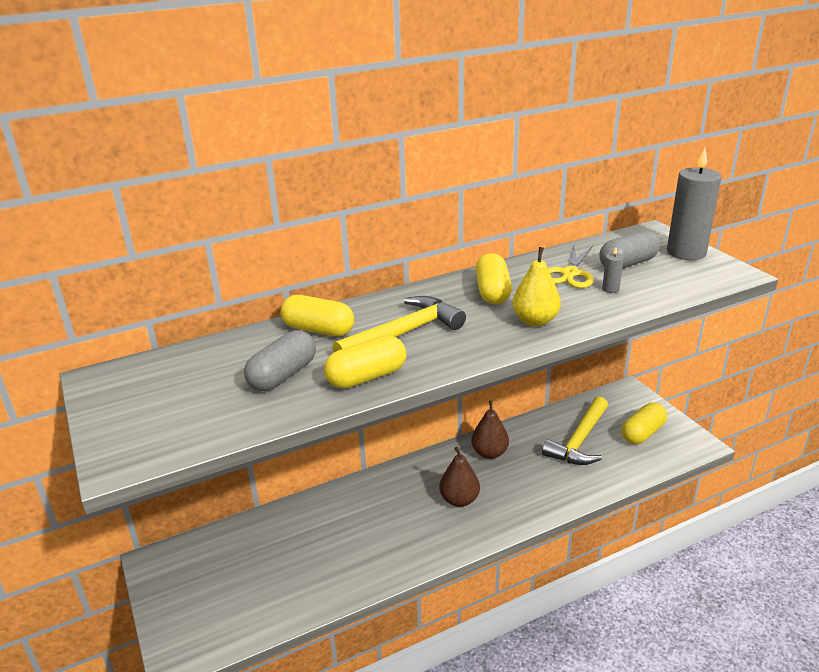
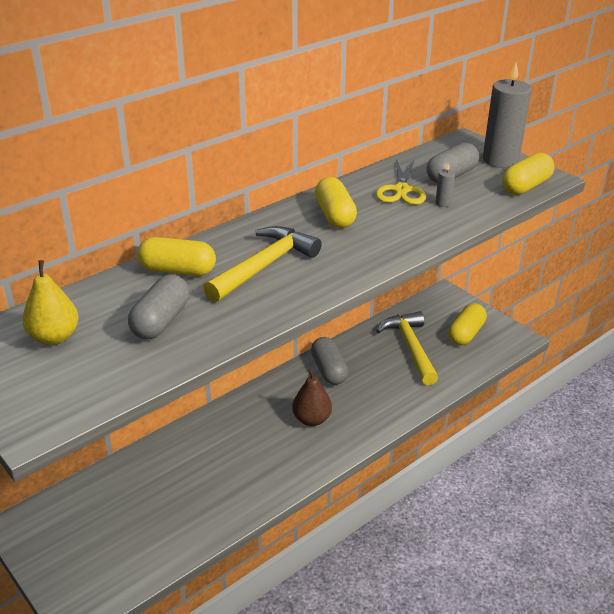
camera: 15 degrees left, 5 degrees up
(367, 377) = (245, 314): yellow capsule -> yellow capsule (526, 186)
(489, 453) = (329, 370): brown pear -> grey capsule
(535, 321) = (384, 241): yellow pear -> yellow pear (54, 337)
(580, 440) = (410, 348): yellow hammer -> yellow hammer turned 150 degrees clockwise

